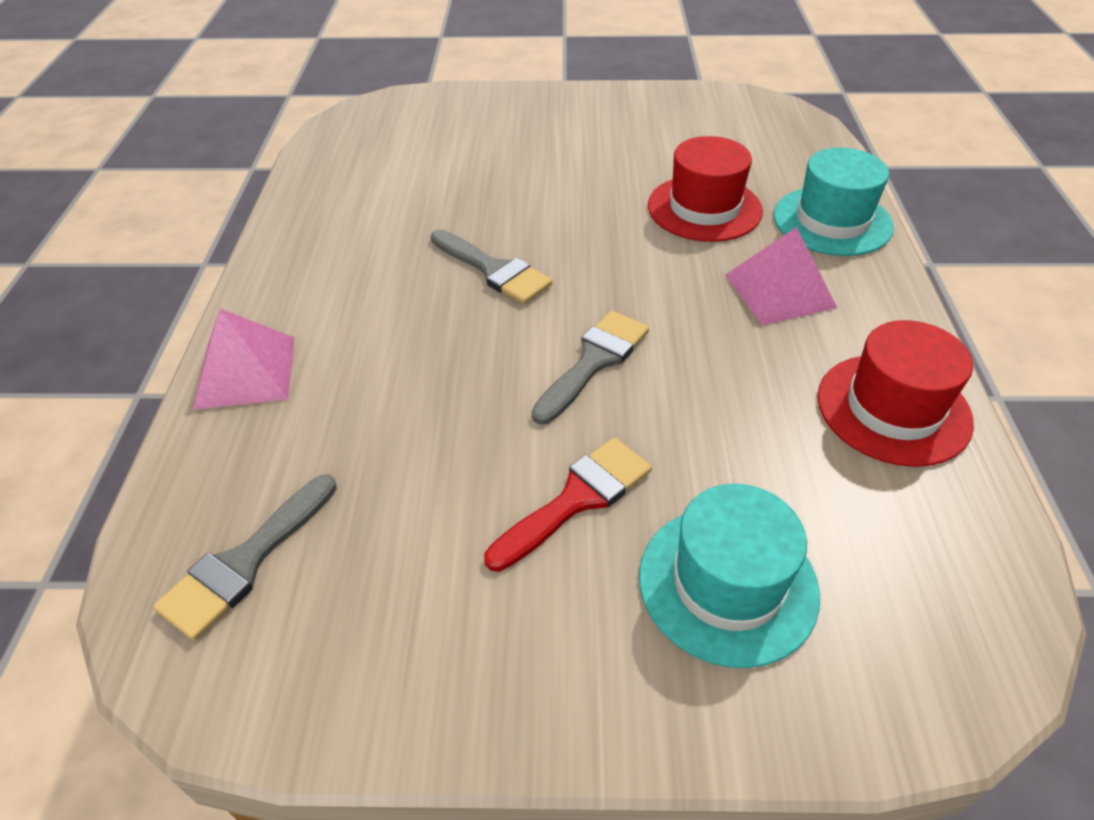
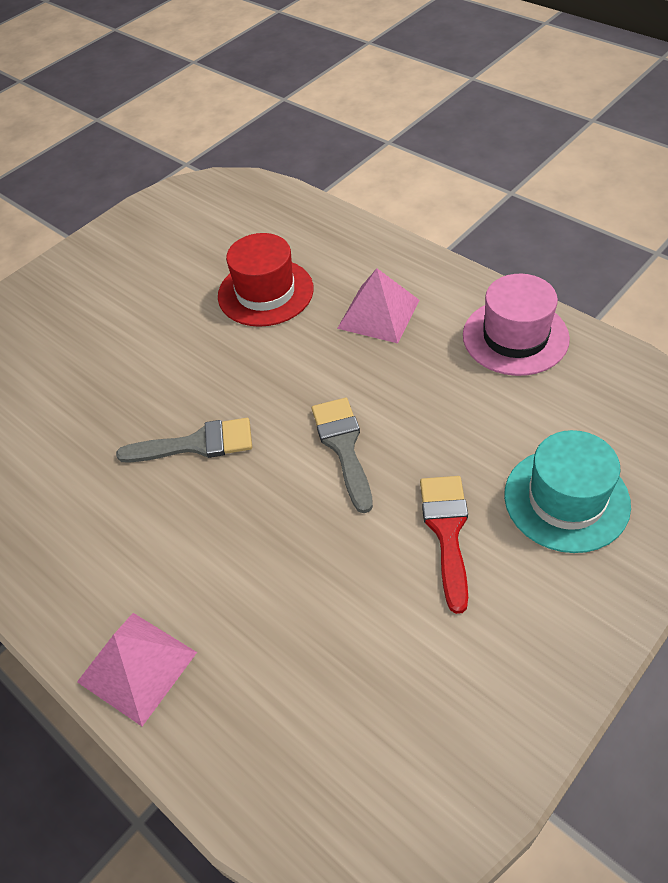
camera: 45 degrees left, 5 degrees up
(245, 562) = (333, 761): grey brush -> none
(832, 221) = (347, 245): turquoise hat -> none
(893, 409) = (515, 337): red hat -> pink hat

